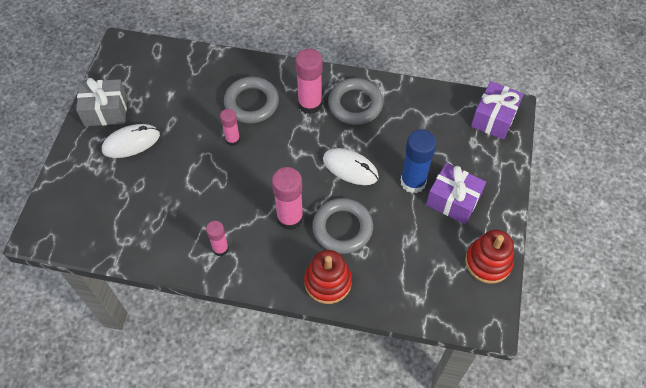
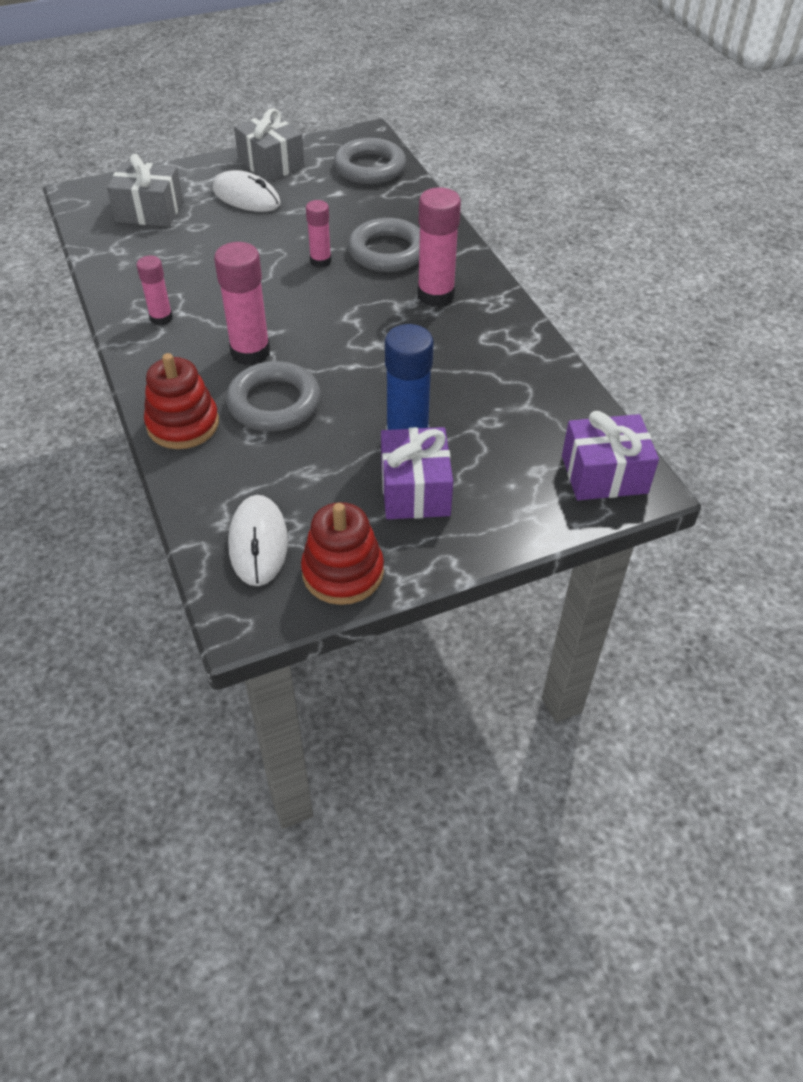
camera: 55 degrees right, 10 degrees down
(98, 203) = (149, 211): none -> grey gift
(350, 168) = (373, 370): white mouse -> white mouse (258, 543)
(355, 104) = (477, 332): grey ring -> grey ring (370, 167)

